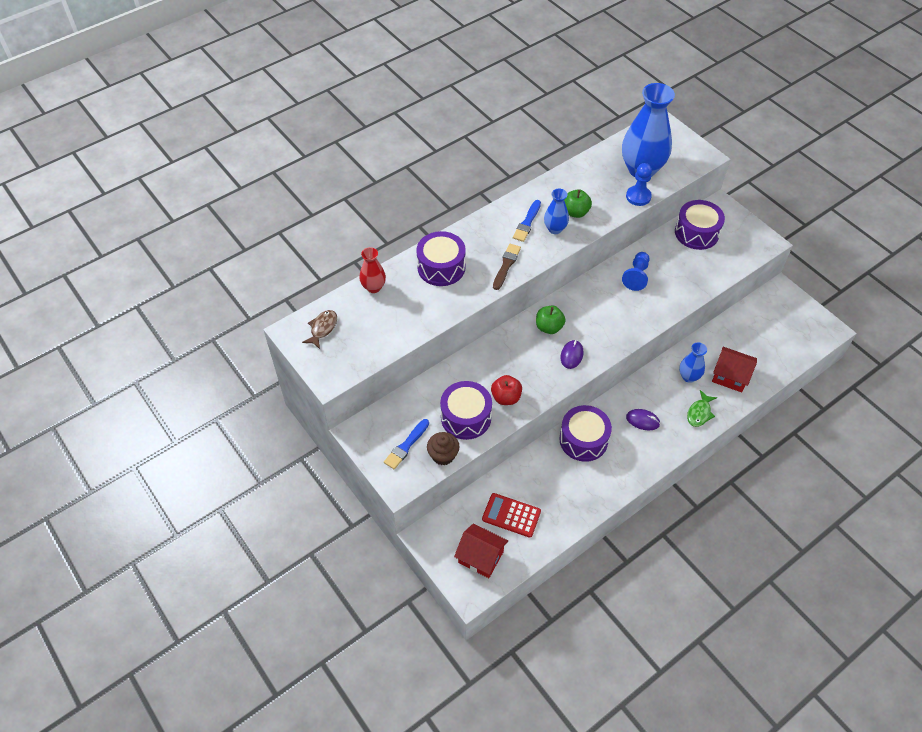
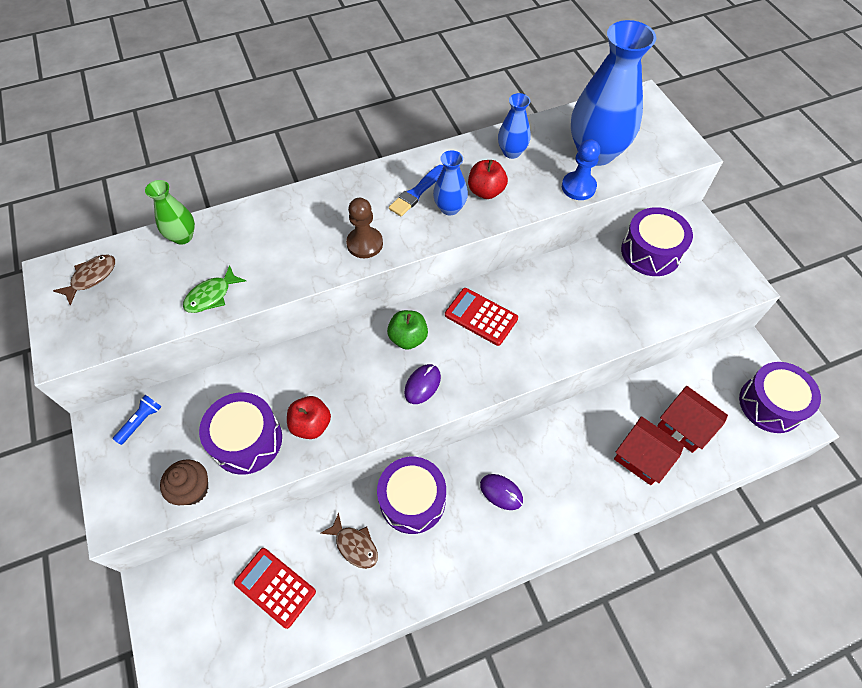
camera: 15 degrees right, 5 degrees up
(373, 287) = (183, 237): red vase -> green vase
(384, 423) = (141, 422): none -> blue flashlight
(406, 446) = (152, 462): blue brush -> none
(441, 267) = (280, 228): purple drum -> purple drum (770, 404)
(480, 557) = (209, 640): red house -> red house (684, 426)
(506, 265) = (365, 243): brown brush -> brown pawn
(555, 477) = (354, 545): none -> brown fish
(575, 212) = (486, 191): green apple -> red apple
(594, 302) = (481, 317): none -> red calculator
(636, 276) = (550, 294): blue pawn -> none
(688, 377) = (584, 444): blue vase -> blue vase (511, 152)
(699, 413) = (582, 501): green fish -> green fish (211, 296)

